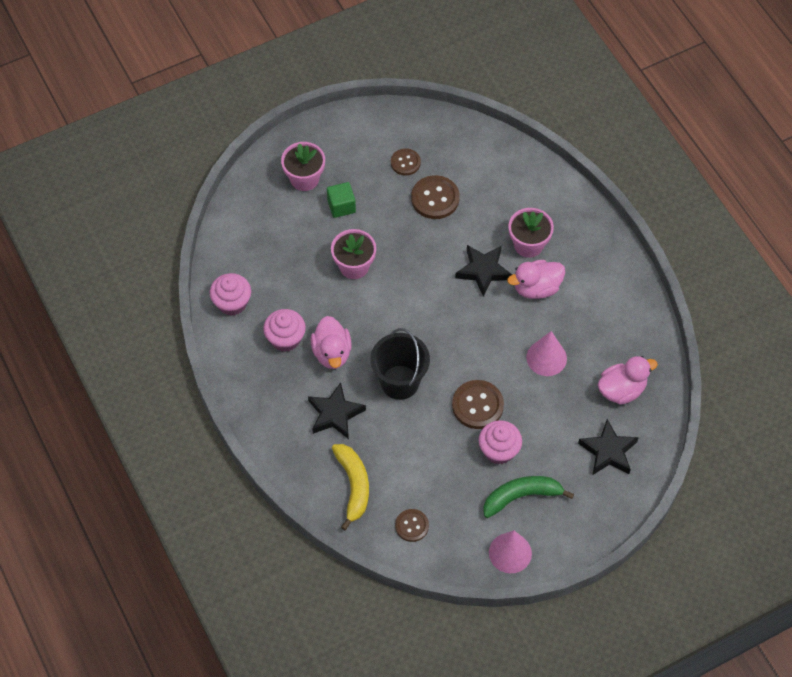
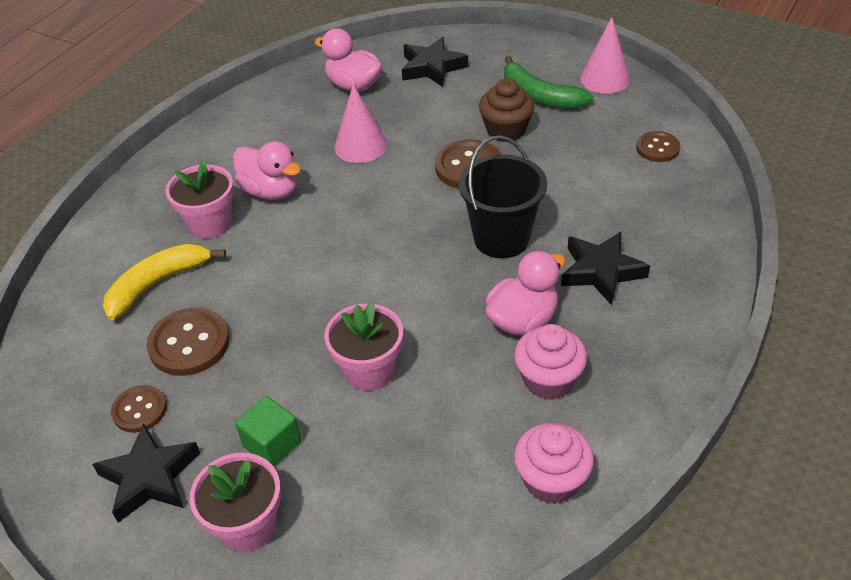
camera: 120 degrees left, 15 degrees down
(353, 485) = (668, 210): yellow banana -> yellow banana (157, 284)
(483, 271) = (279, 243): black star -> black star (150, 477)
(499, 450) = (506, 130): pink cupcake -> brown cupcake

